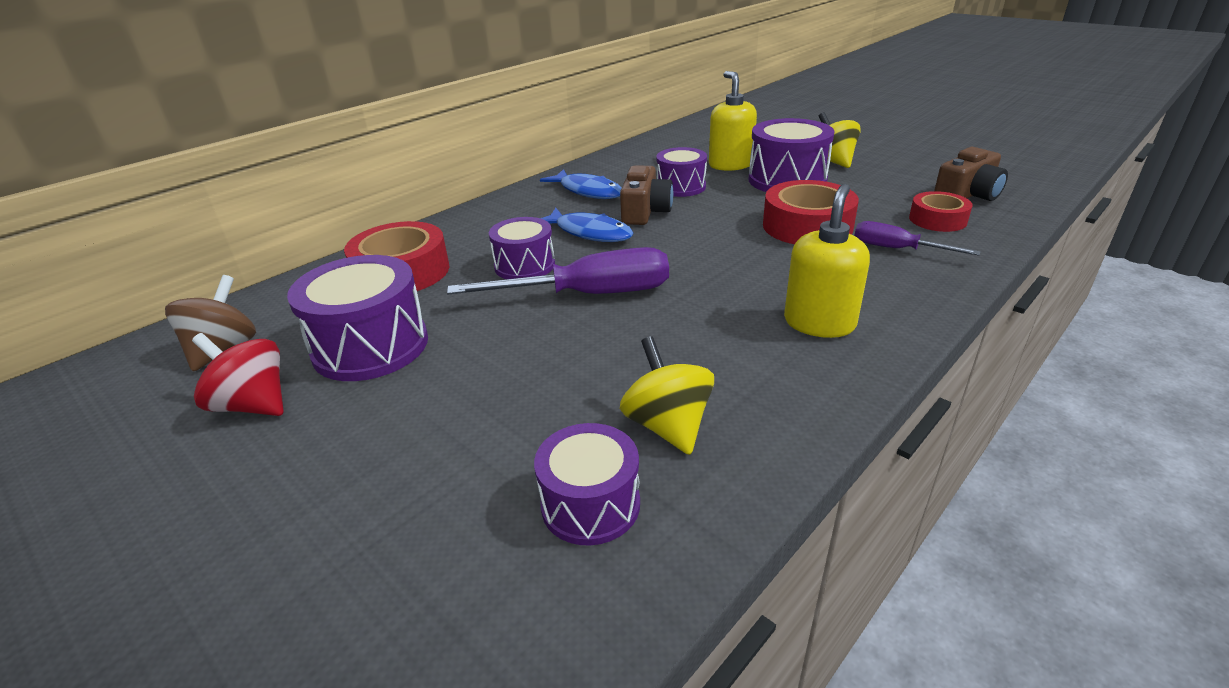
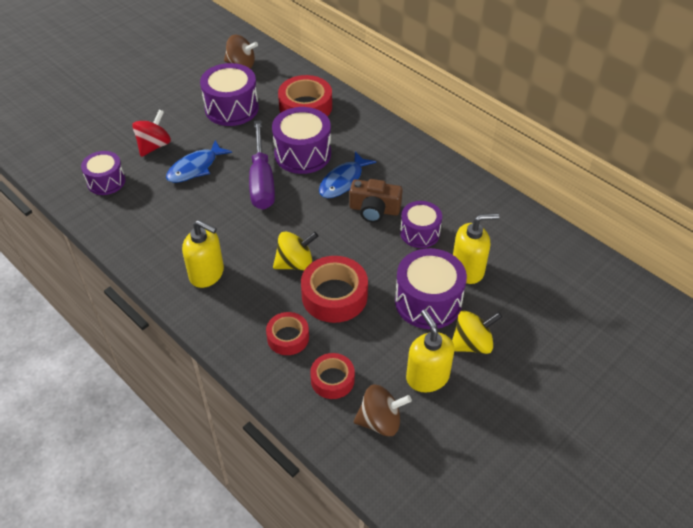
camera: 90 degrees right, 15 degrees up
(253, 404) = (196, 84): red spinning top -> red spinning top (154, 146)
(524, 266) = (302, 154): purple drum -> purple drum, size x1.56
(588, 191) = (416, 180): blue fish -> blue fish (195, 168)
(667, 425) = (142, 205): yellow spinning top -> yellow spinning top (295, 263)
(890, 177) = (427, 377): none -> yellow soap dispenser
(897, 249) = (288, 337): purple screwdriver -> red tape
(968, 194) = (380, 421): brown camera -> brown spinning top

